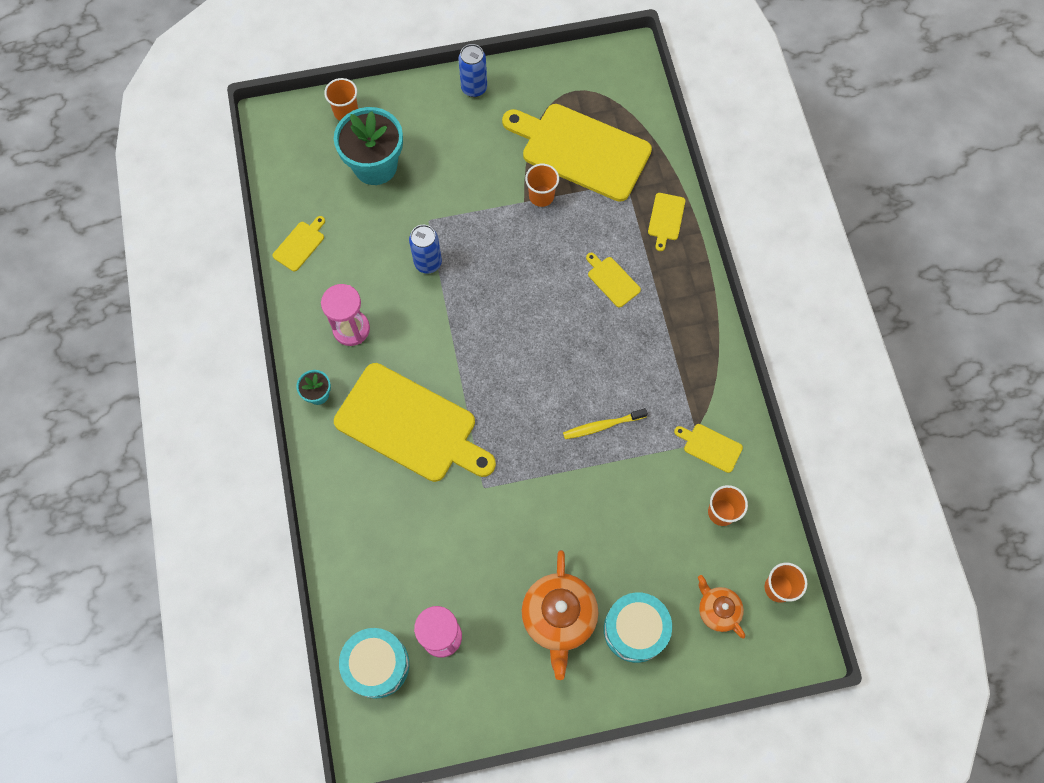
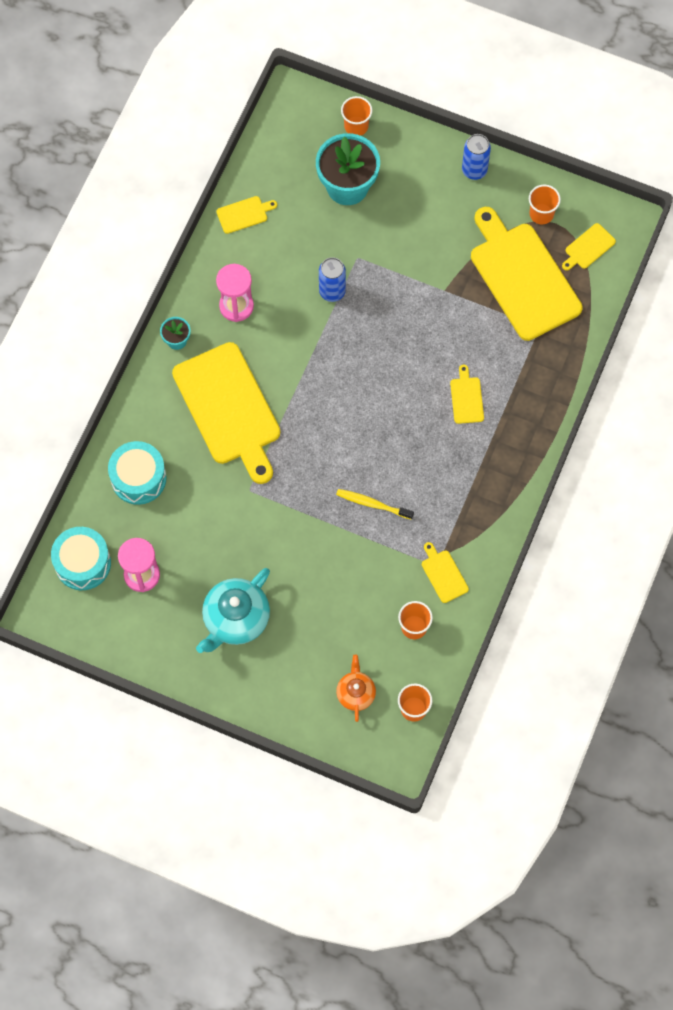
camera: 35 degrees right, 0 degrees up
(541, 196) = (461, 294): orange cup -> orange cup (541, 214)
(559, 617) = (235, 619): orange teapot -> turquoise teapot
(635, 629) = (284, 665): turquoise drum -> turquoise drum (138, 478)
(666, 219) = (548, 377): yellow cutting board -> yellow cutting board (588, 247)

